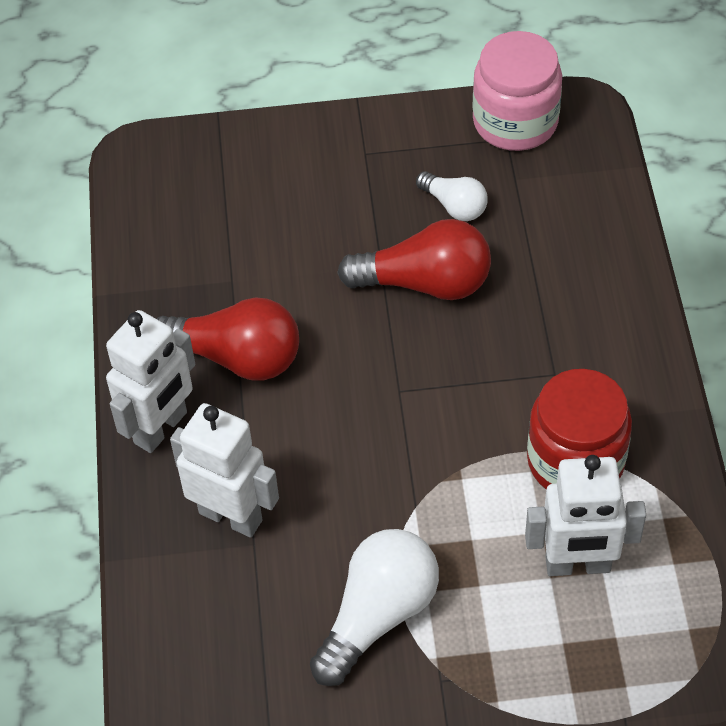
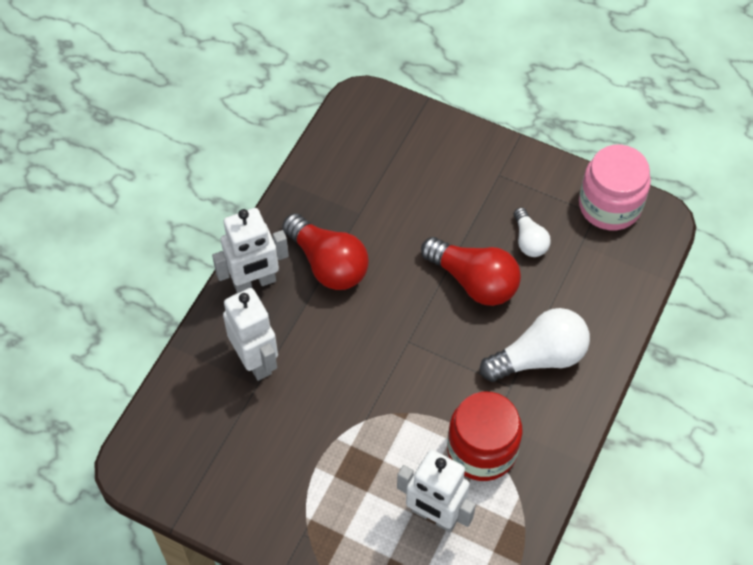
camera: 30 degrees right, 5 degrees up
(377, 615) = (295, 472): white light bulb -> white light bulb (539, 357)

